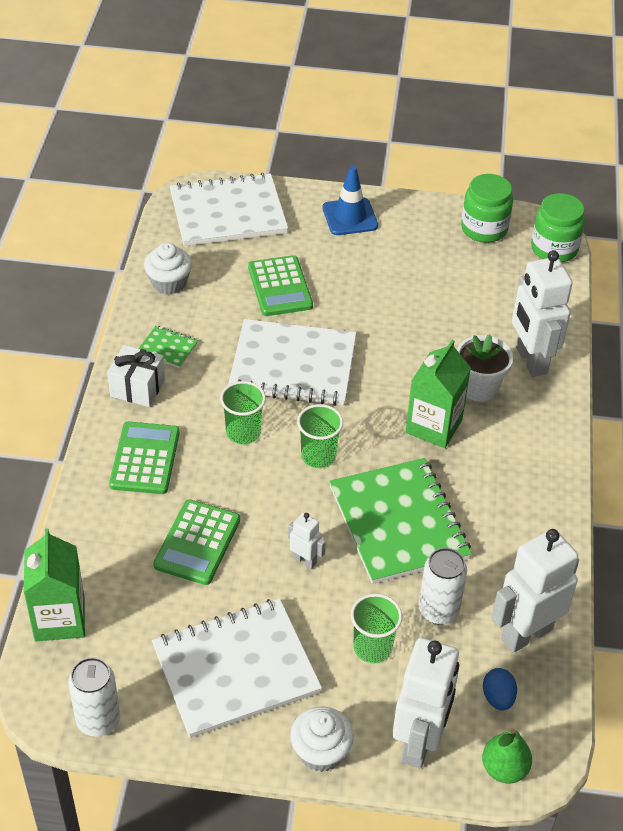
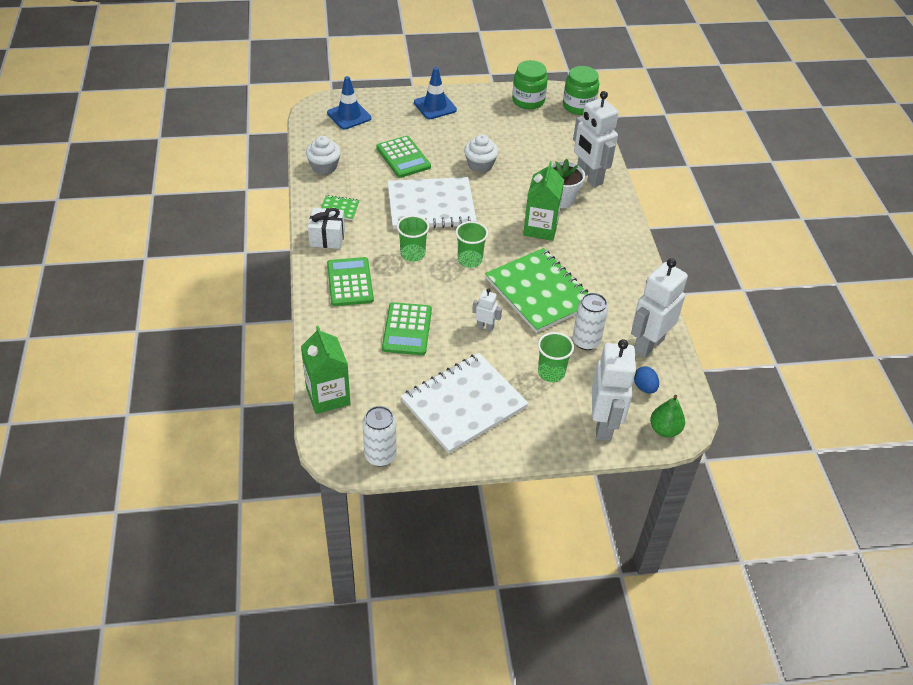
camera: 15 degrees left, 0 degrees up
(228, 213) = (349, 116): white notebook -> blue traffic cone
(320, 752) = (541, 444): white cupcake -> white cupcake (480, 165)

